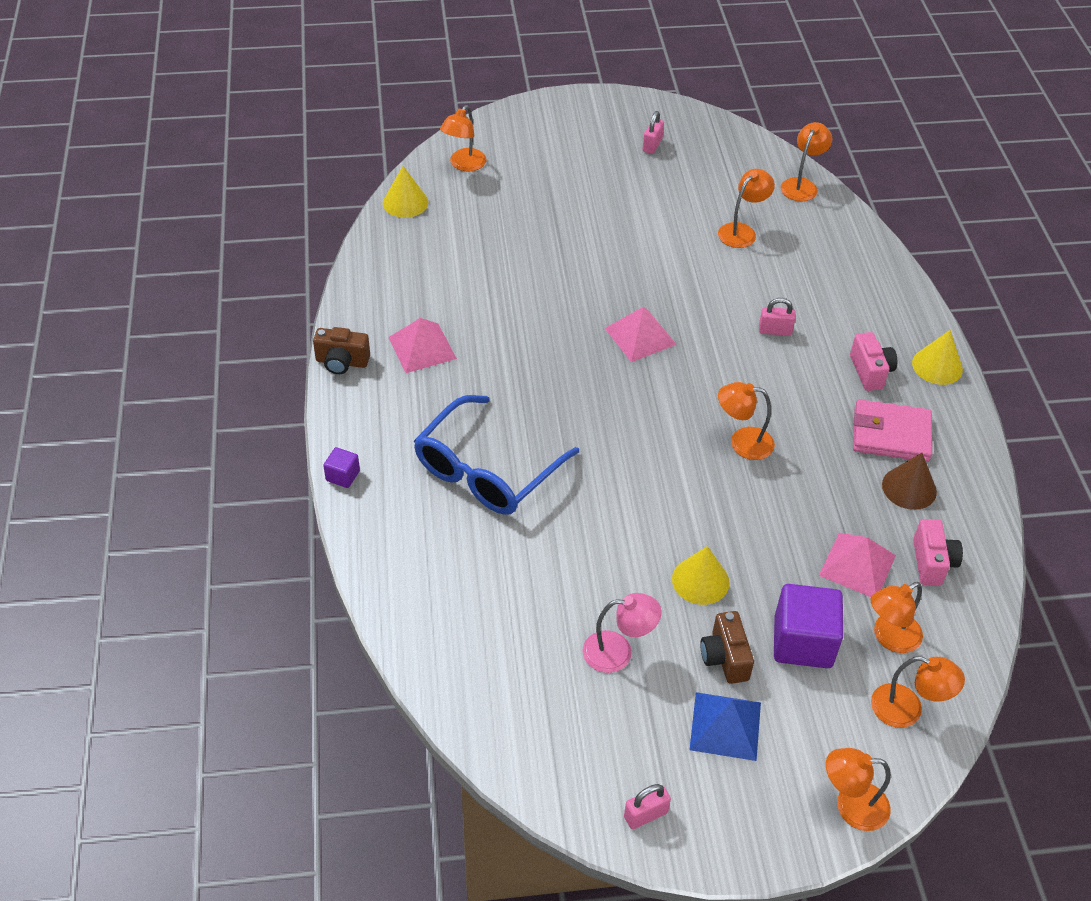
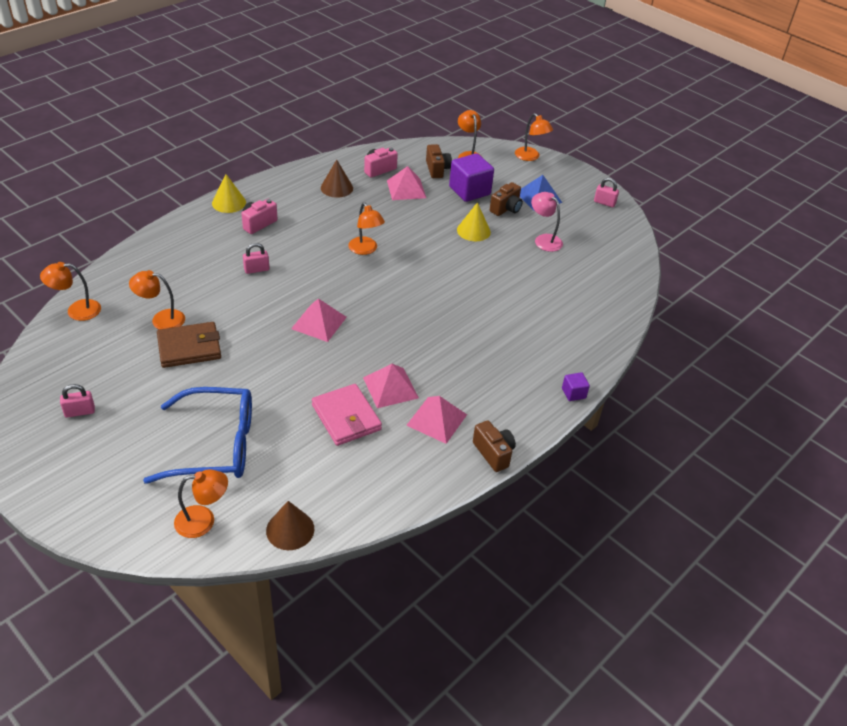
camera: 130 degrees left, 5 degrees down
(405, 202) = (290, 529): yellow cone -> brown cone
(487, 470) = (497, 335): blue glasses -> blue glasses (216, 445)
(495, 339) = (390, 387): none -> pink pyramid
(681, 233) = (189, 348): none -> brown wallet
(775, 330) = (256, 269): pink padlock -> pink padlock turned 75 degrees counterclockwise
(889, 638) = (437, 169): orange lamp -> brown camera
(891, 434) = (303, 203): pink wallet -> pink wallet (346, 417)

